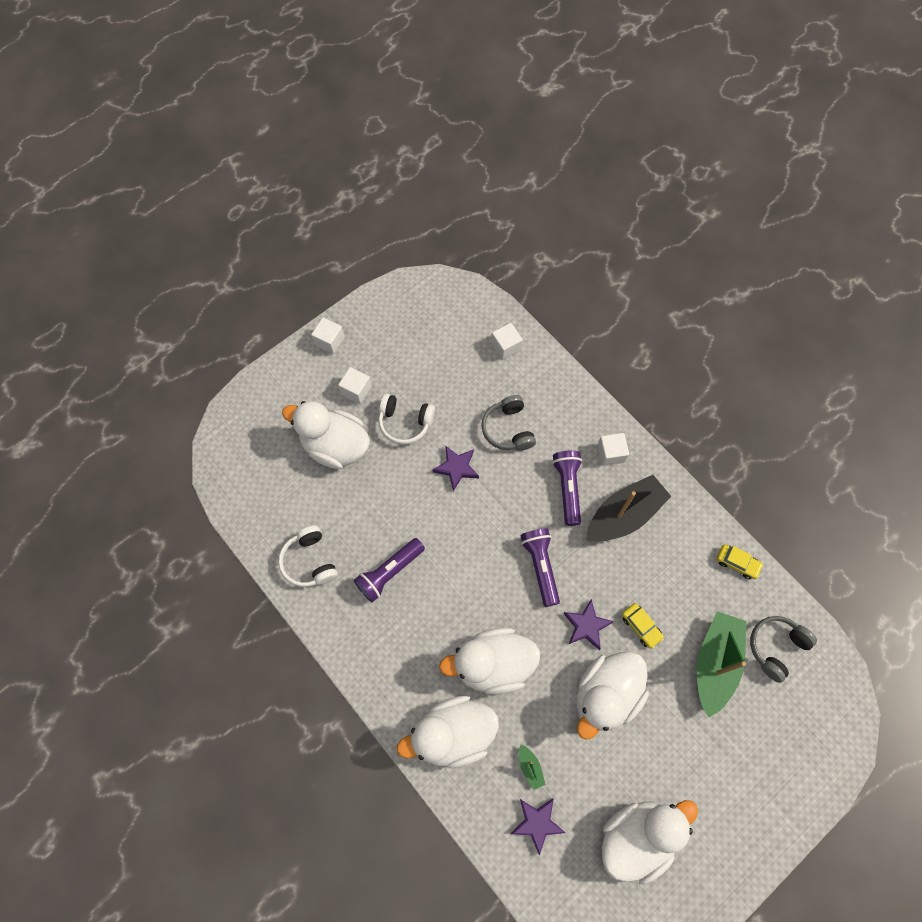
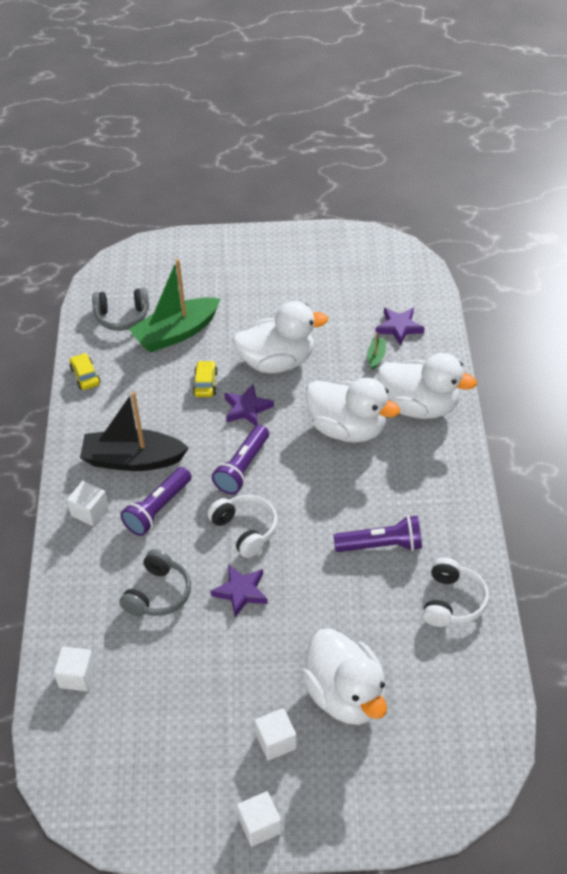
camera: 140 degrees left, 20 degrees down
(405, 422) = (253, 669): white headphones -> white headphones (245, 530)
(637, 836) = (334, 285): white duck -> none

